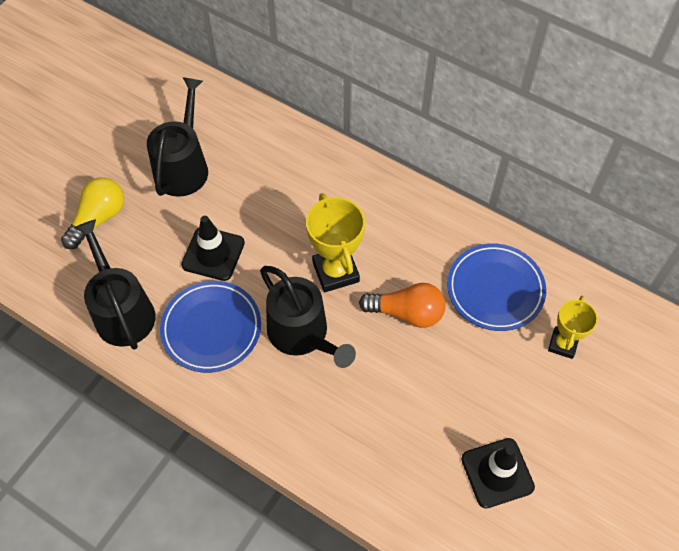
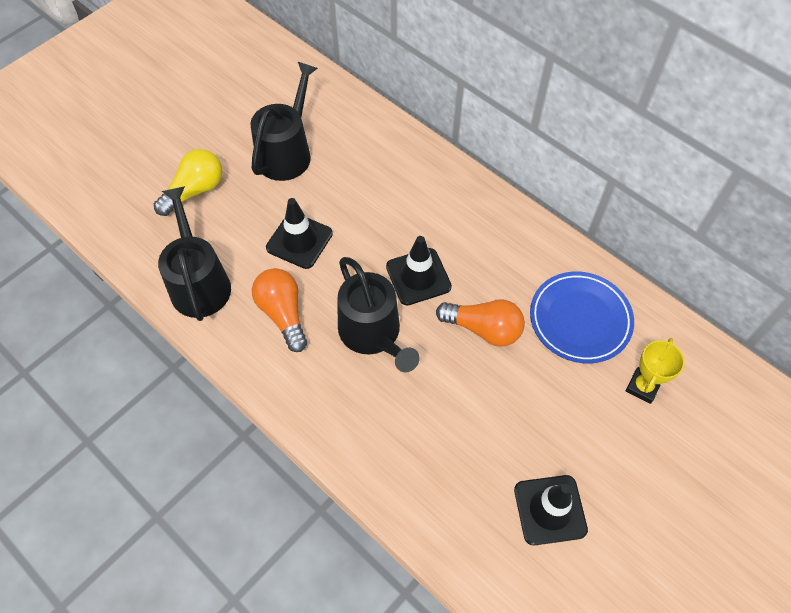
camera: 10 degrees right, 0 degrees up
(211, 328) = (283, 314): blue plate -> orange light bulb
(335, 272) = (418, 277): yellow trophy -> black traffic cone

